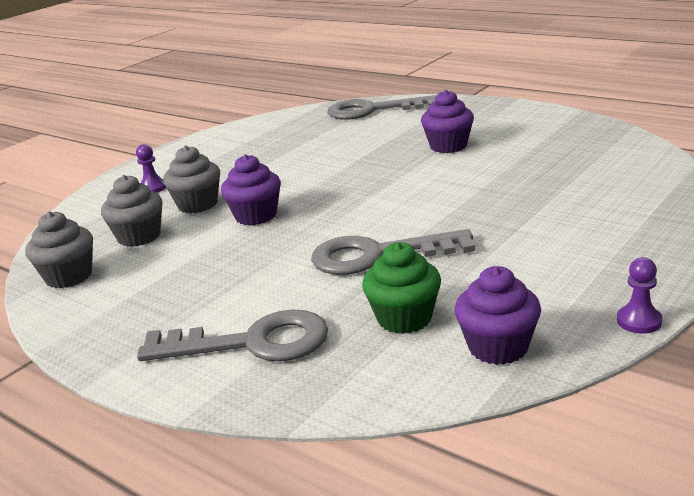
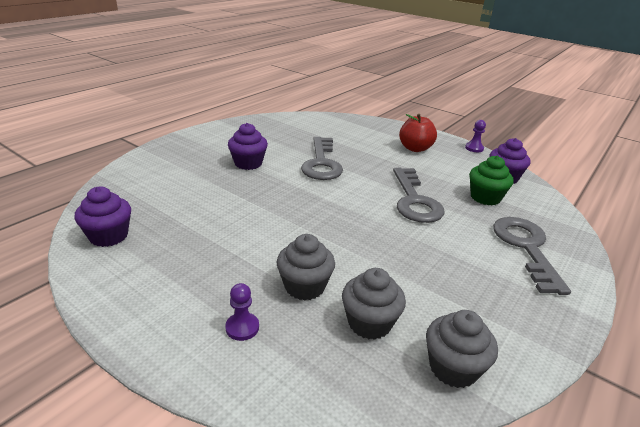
camera: 95 degrees left, 5 degrees up
(256, 216) = (342, 249): purple cupcake -> purple cupcake (109, 236)
(372, 110) = (130, 185): grey key -> grey key (321, 163)
(584, 253) = (415, 148): none -> red apple

